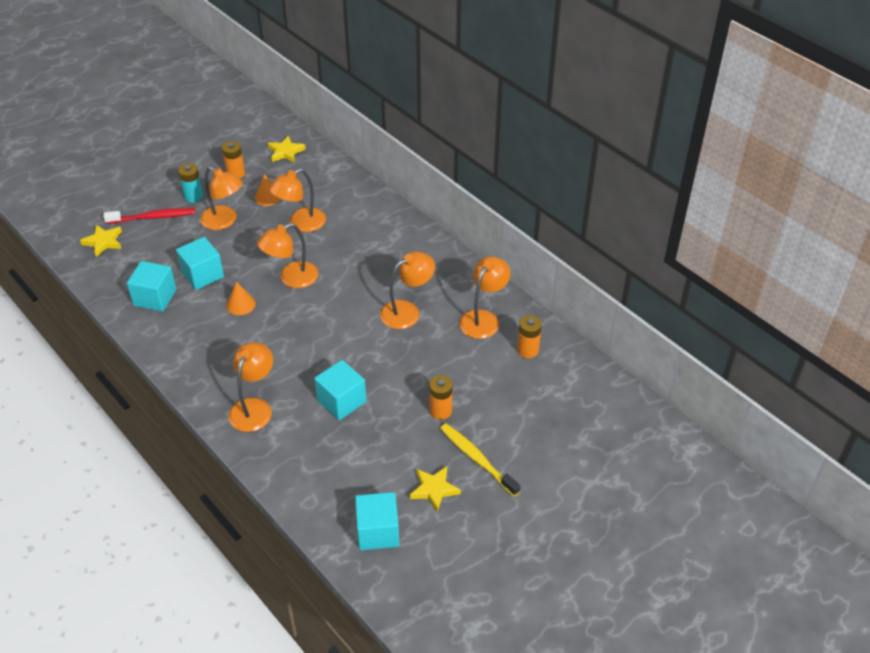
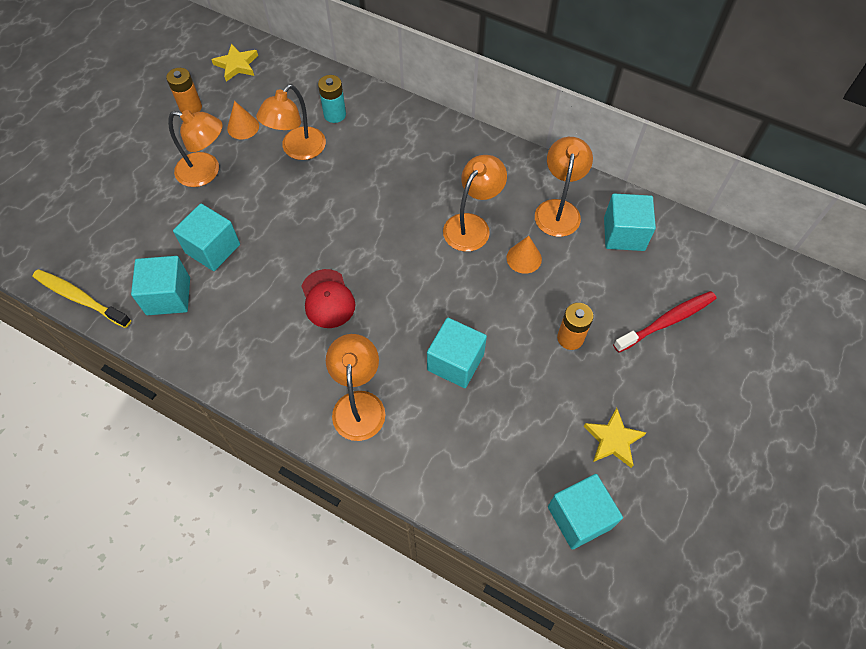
camera: 20 degrees left, 15 degrees up
(103, 242) = (68, 240): yellow star -> none
(153, 217) = (116, 190): red toothbrush -> red toothbrush (666, 321)
(193, 196) = (153, 150): turquoise battery -> turquoise battery (335, 114)
(240, 304) = (277, 274): orange cone -> orange cone (524, 258)
(268, 331) = (327, 299): none -> red cap
(291, 278) = (321, 223): orange lamp -> none
(477, 459) = (639, 385): yellow toothbrush -> yellow toothbrush (80, 298)
(527, 350) = (624, 234): orange battery -> turquoise cube

